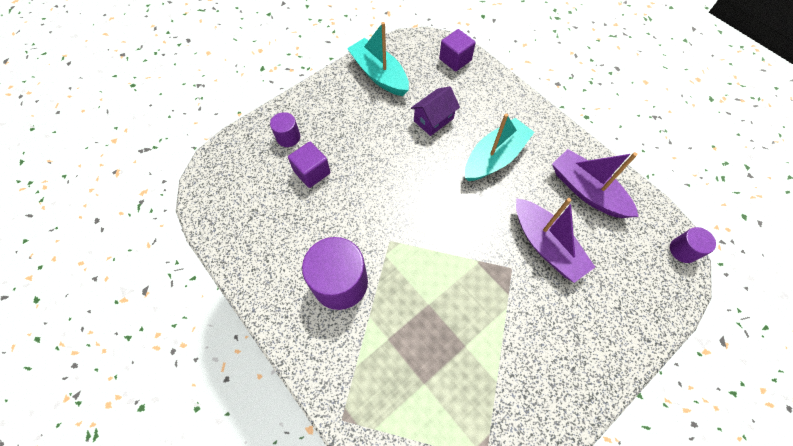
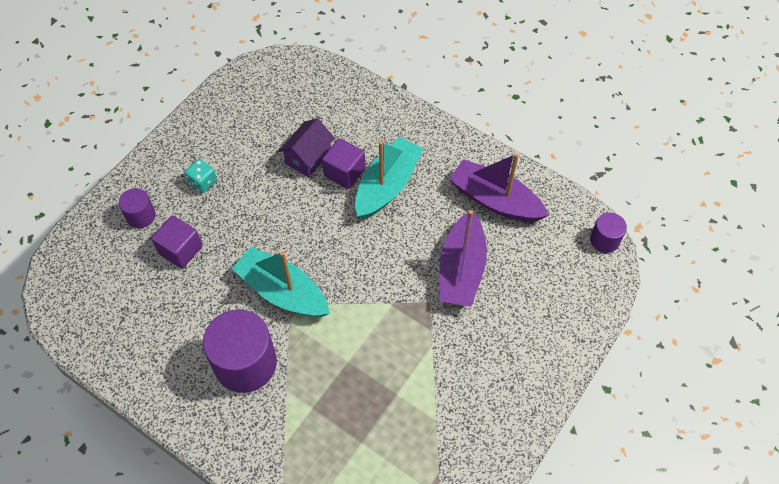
camera: 15 degrees left, 5 degrees down
(344, 121) = (203, 182): none -> turquoise dice
(379, 75) = (231, 117): turquoise boat -> turquoise boat (283, 292)
(455, 60) = (318, 80): purple cube -> purple cube (344, 172)
(546, 245) = (461, 269): purple boat -> purple boat turned 60 degrees clockwise

